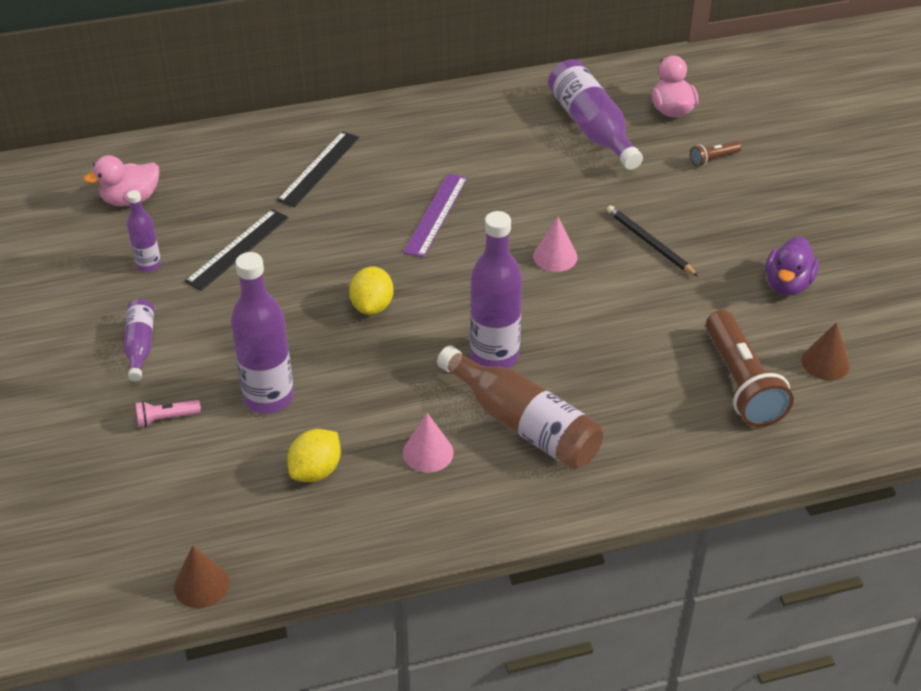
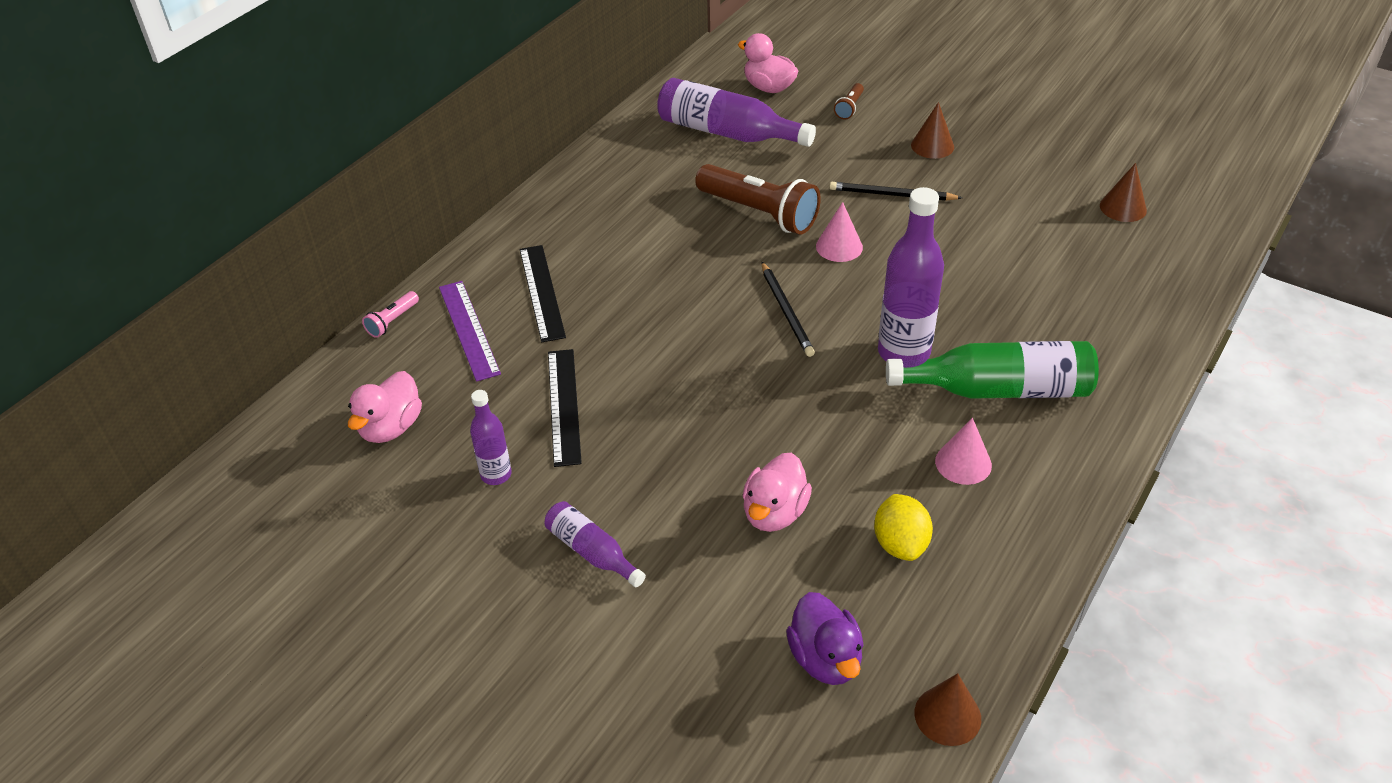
camera: 40 degrees left, 0 degrees up
(166, 418) = (710, 598): pink flashlight -> pink flashlight (392, 321)
(268, 397) = (774, 513): purple bottle -> pink duck
(372, 306) = (752, 377): yellow lemon -> none
(436, 214) = (699, 270): purple ruler -> purple ruler (469, 329)
(454, 278) = (786, 311): none -> black pencil
(523, 424) = (999, 389): brown bottle -> green bottle
(737, 224) = (932, 146): none -> brown cone
(741, 383) = (1094, 257): brown flashlight -> brown flashlight (759, 213)
(787, 284) = (1024, 168): purple duck -> purple duck (825, 659)

